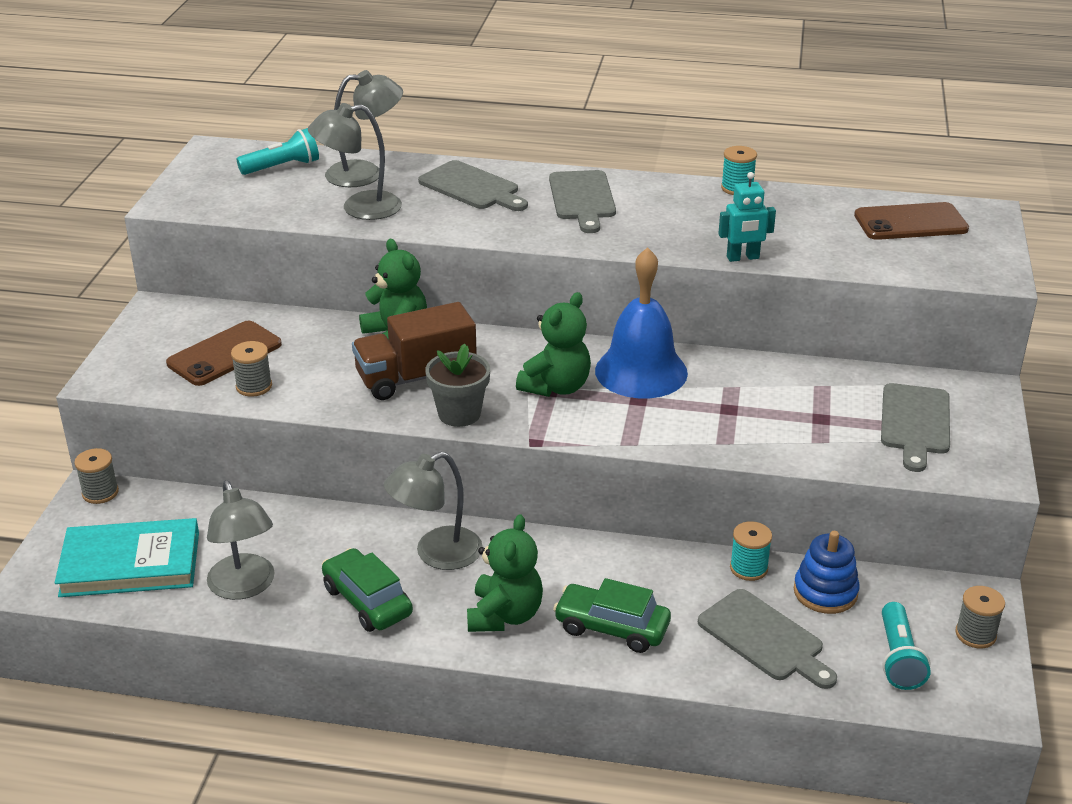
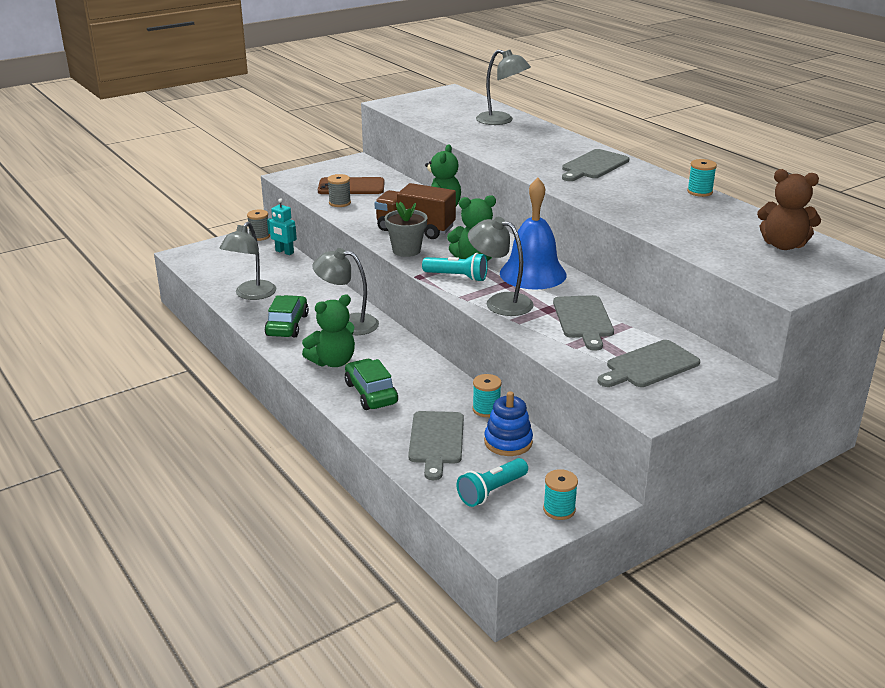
camera: 45 degrees right, 5 degrees down
(130, 564) = (226, 265): turquoise book -> none
(282, 167) = (467, 106): turquoise flashlight -> turquoise flashlight (457, 277)
(359, 208) = (468, 132): grey lamp -> grey lamp (500, 302)
(472, 187) = (543, 142): grey cutting board -> grey cutting board (583, 319)
(743, 258) = (629, 220): turquoise robot -> turquoise robot (284, 252)
(910, 222) = (783, 245): brown phone -> brown teddy bear
(975, 634) = (559, 510): grey spool -> turquoise spool

